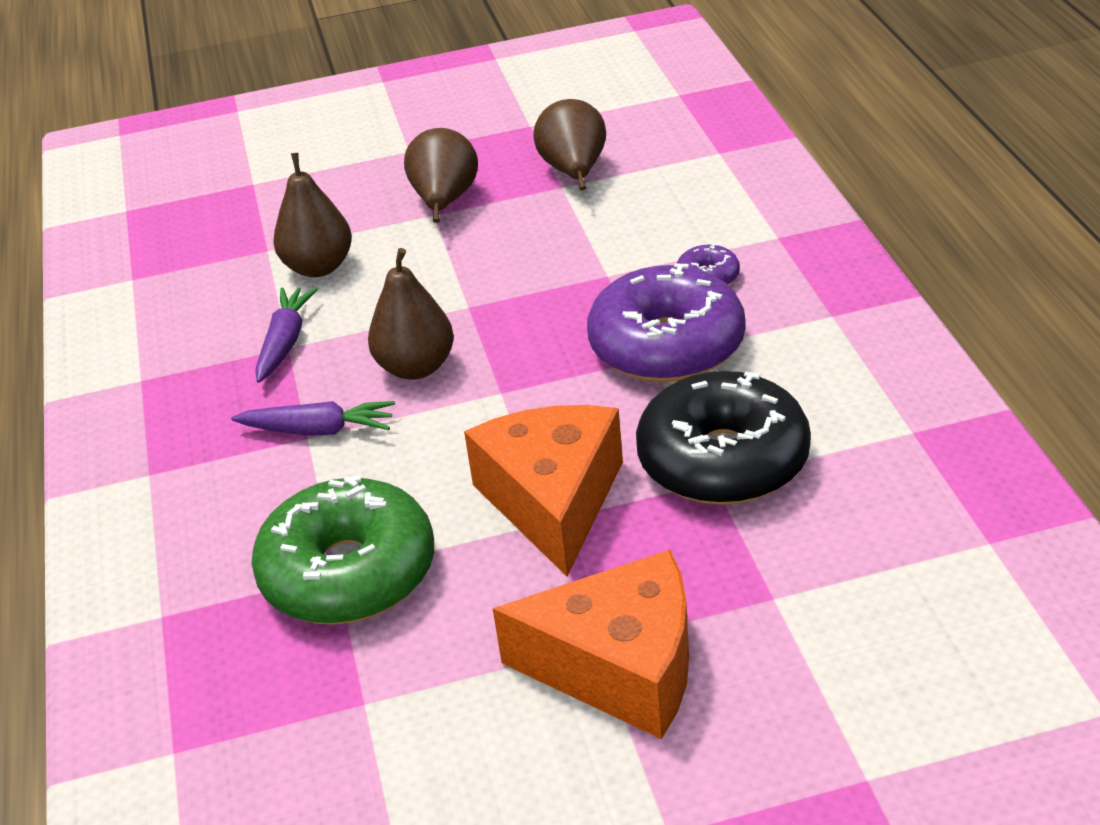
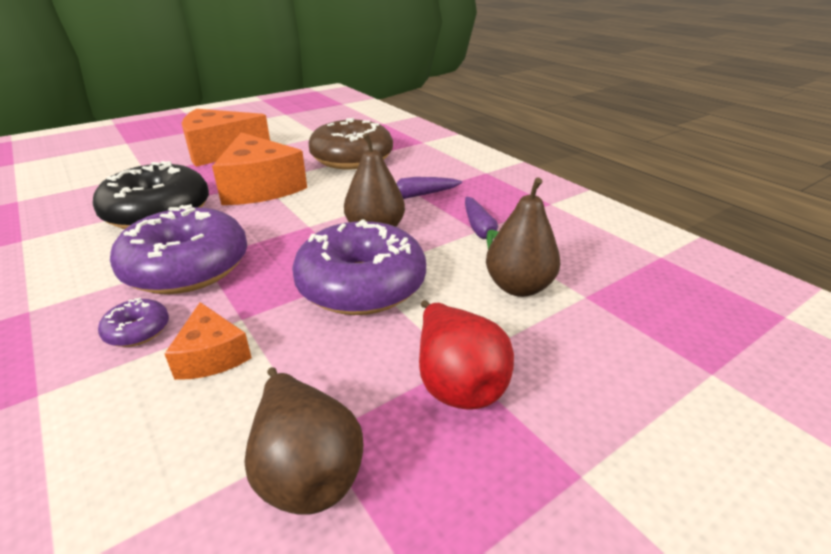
camera: 155 degrees right, 5 degrees down
(349, 573) = (352, 158): green donut -> brown donut
(444, 202) = (457, 382): brown pear -> red pear
(474, 293) = (361, 285): none -> purple donut
(636, 246) = (212, 355): none -> orange cheese

